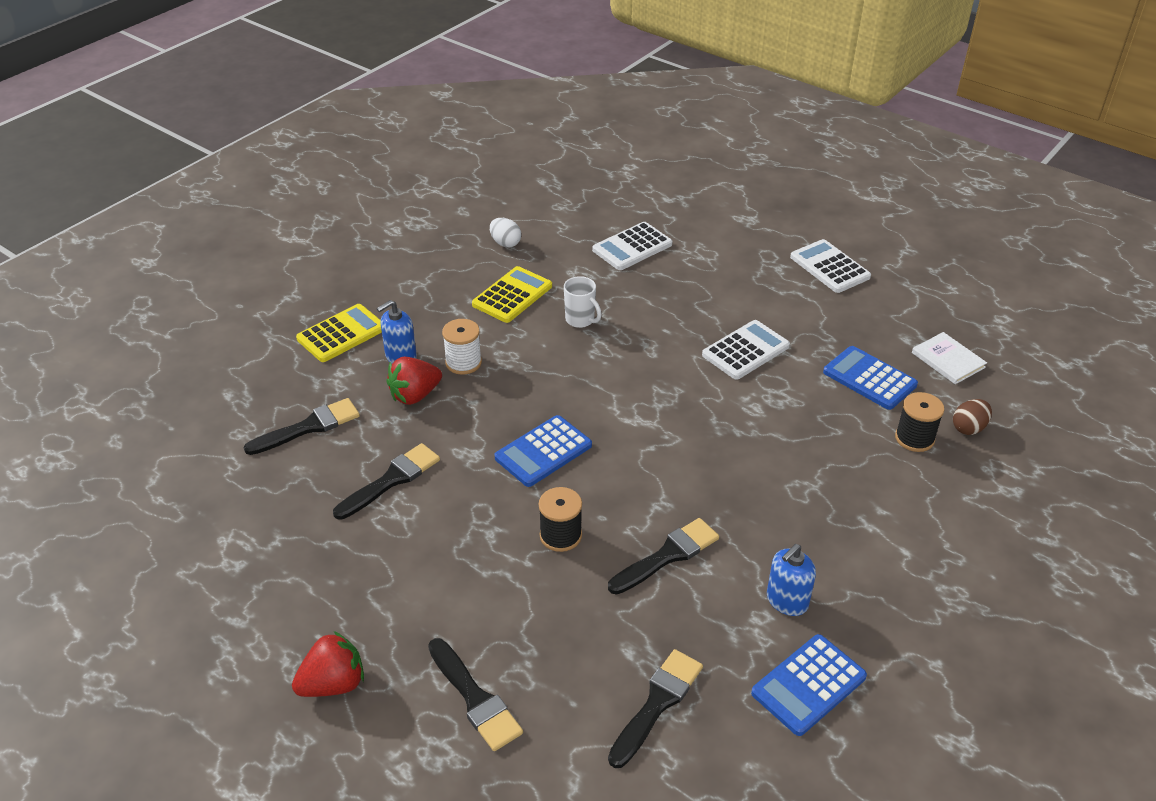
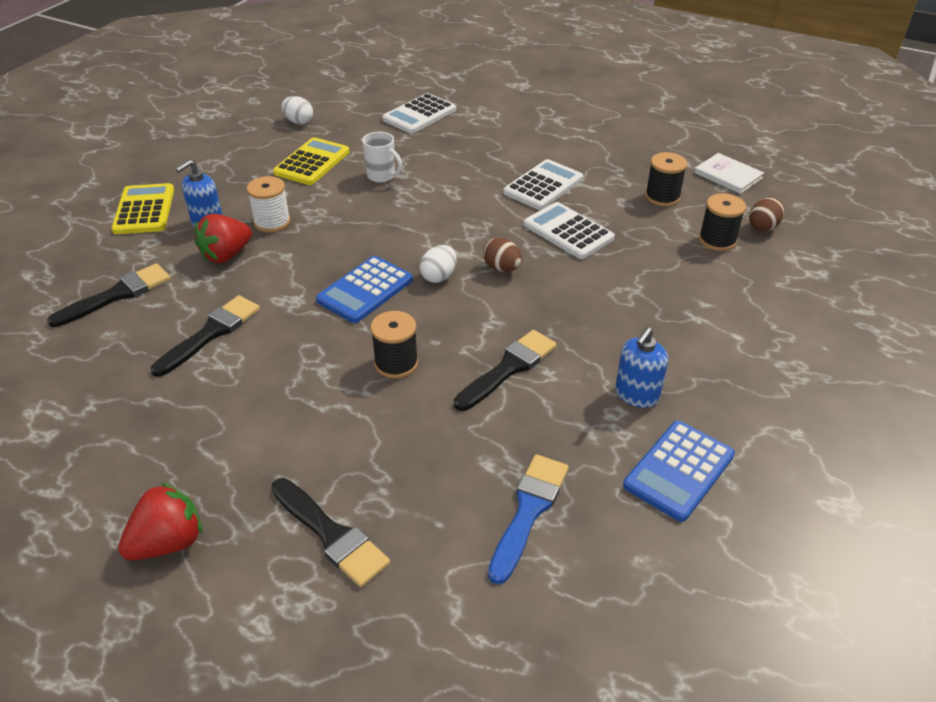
camera: 10 degrees left, 0 degrees up
(341, 334) = (144, 210): yellow calculator -> yellow calculator turned 45 degrees counterclockwise
(618, 445) = (439, 276): none -> white egg
(657, 703) = (528, 511): black brush -> blue brush
(683, 443) = (501, 268): none -> brown egg
(829, 267) = (602, 114): white calculator -> white calculator (568, 231)
(869, 379) = (662, 197): blue calculator -> black spool

